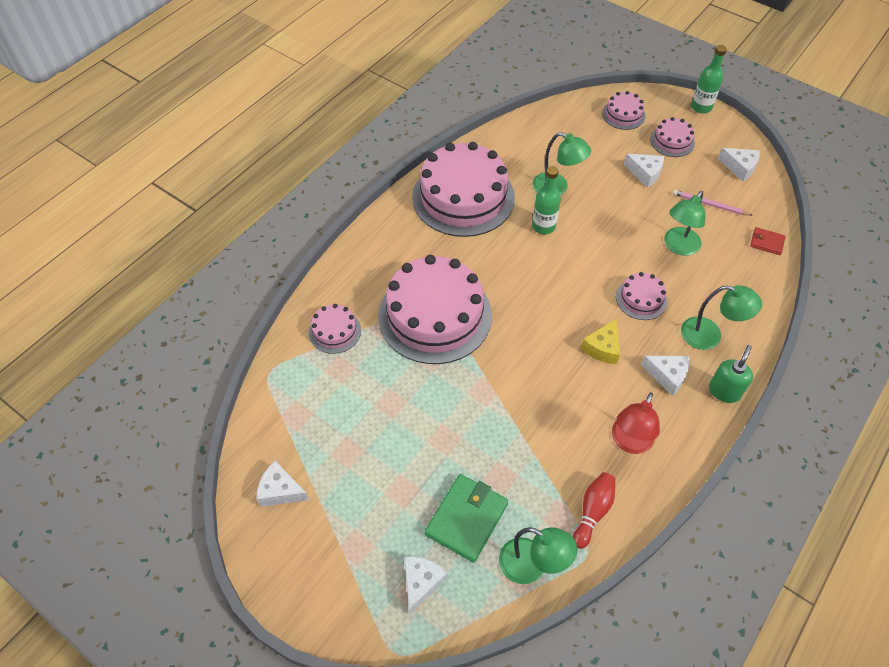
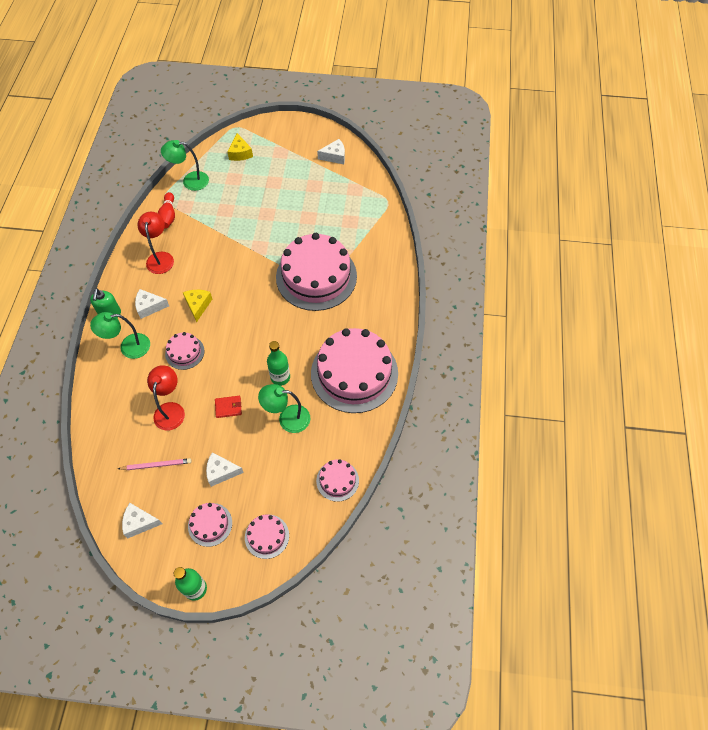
camera: 150 degrees right, 5 degrees up
(335, 331) = (370, 239): pink cake -> pink cake (337, 480)
(421, 583) = (240, 153): white cheese -> yellow cheese
(466, 519) = (233, 185): green wallet -> none
(678, 247) = (171, 410): green lamp -> red lamp
(766, 242) = (101, 449): red wallet -> red wallet (228, 407)

